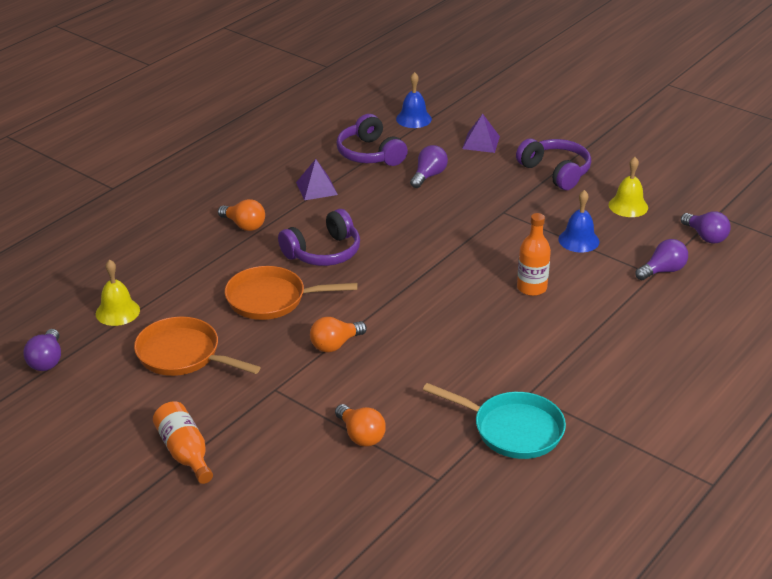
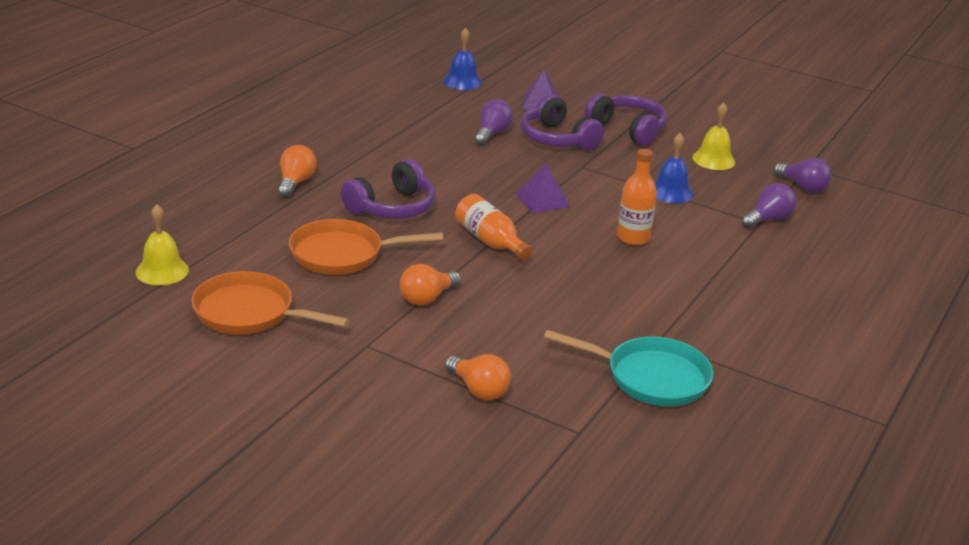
camera: 10 degrees left, 5 degrees down
(47, 360) = (83, 323): purple light bulb -> none
(185, 452) = (272, 415): orange bottle -> orange bottle (490, 241)
(244, 225) = (295, 182): orange light bulb -> orange light bulb turned 105 degrees counterclockwise
(316, 188) = (370, 146): purple pyramid -> purple pyramid (542, 200)
(370, 154) = (422, 114): purple headphones -> purple headphones (557, 139)

